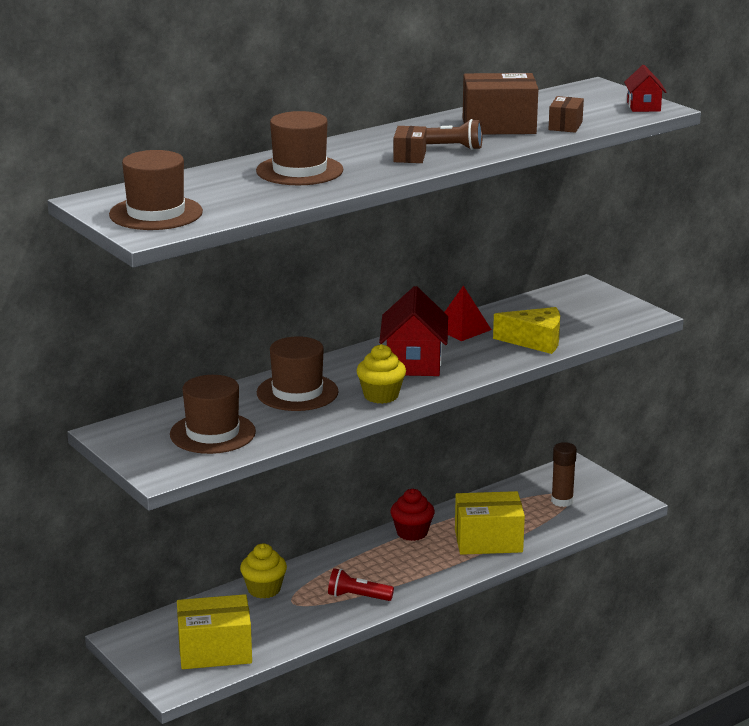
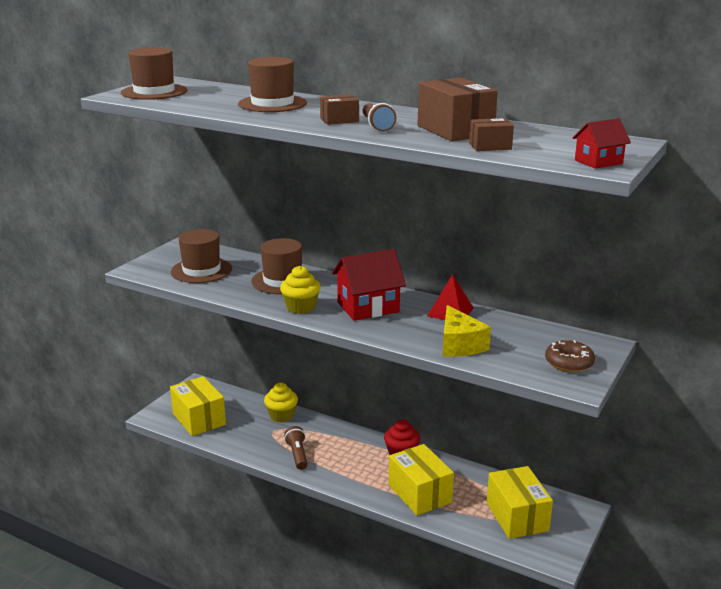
camera: 65 degrees right, 0 degrees up
(357, 596) = (297, 455): red flashlight -> brown flashlight
(562, 501) = (517, 517): brown glue stick -> yellow box
(606, 308) = (569, 363): none -> brown donut

